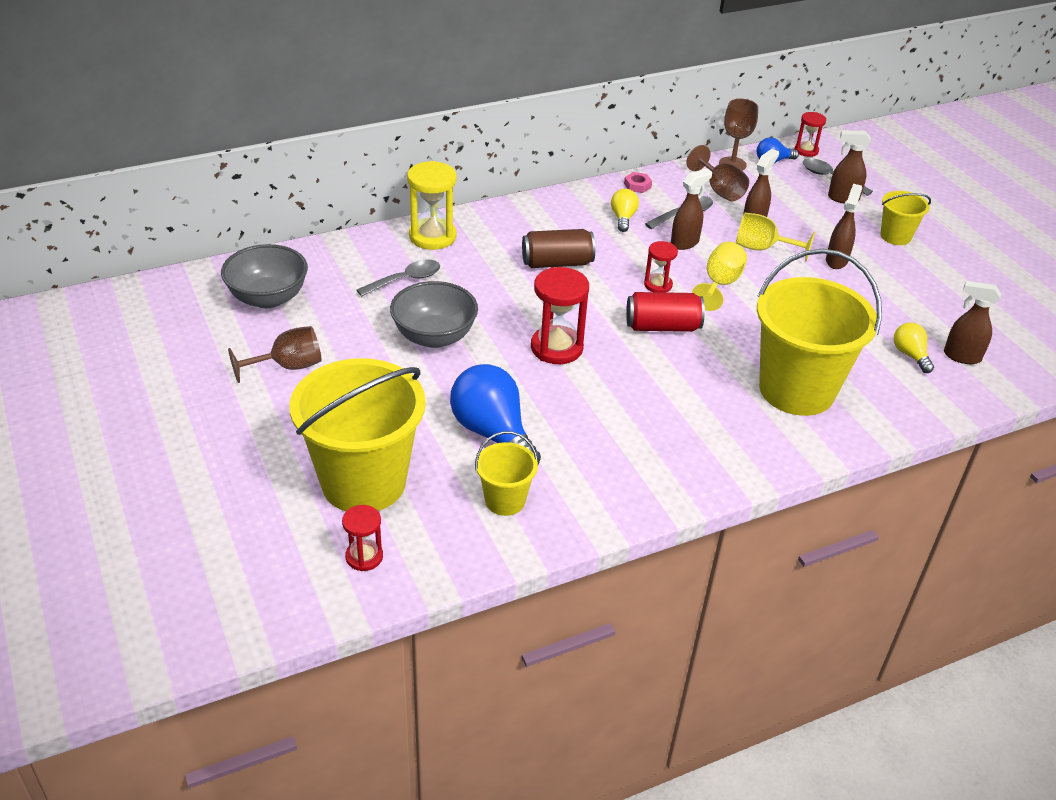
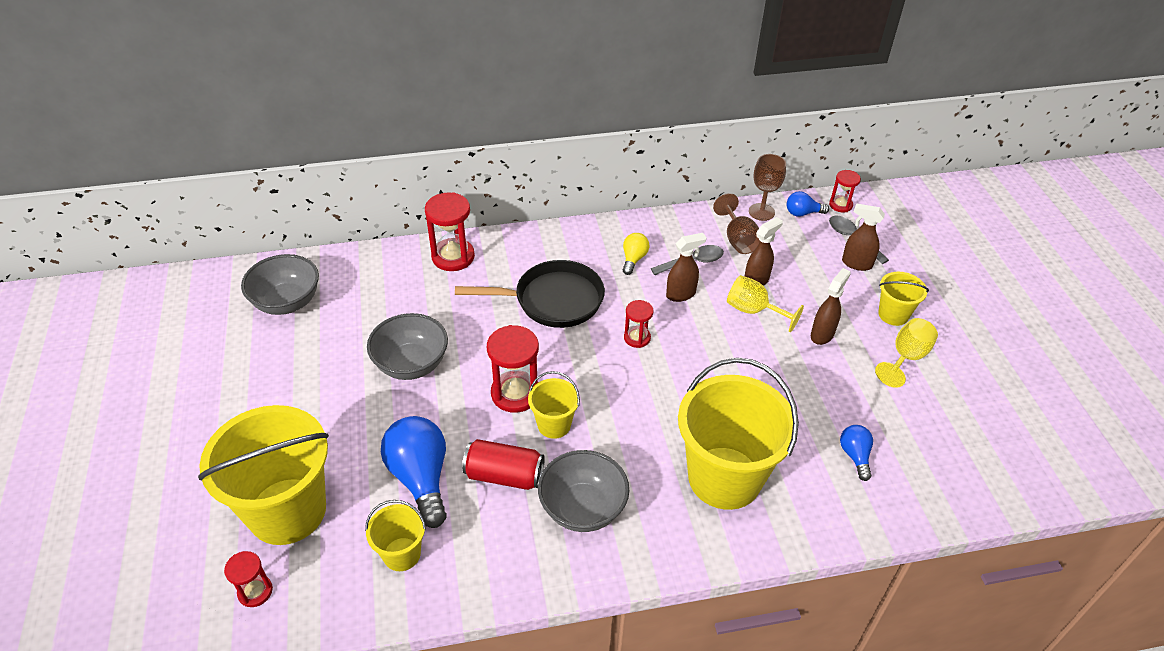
camera: 15 degrees right, 5 degrees up
(288, 366) = (274, 377): brown goblet -> none
(405, 280) = (411, 300): grey spoon -> none
(432, 236) = (453, 257): yellow hourglass -> red hourglass
(557, 263) = (553, 300): brown can -> black pan
(609, 369) = (554, 425): none -> yellow bucket
(637, 185) = (661, 225): pink nut -> none
(662, 327) = (623, 385): red can -> red can (504, 475)
(671, 435) = (583, 508): none -> grey bowl
(719, 284) = (696, 346): yellow goblet -> yellow goblet (906, 357)
(910, 355) = (855, 456): yellow light bulb -> blue light bulb
(961, 356) = (908, 466): brown spray bottle -> none

